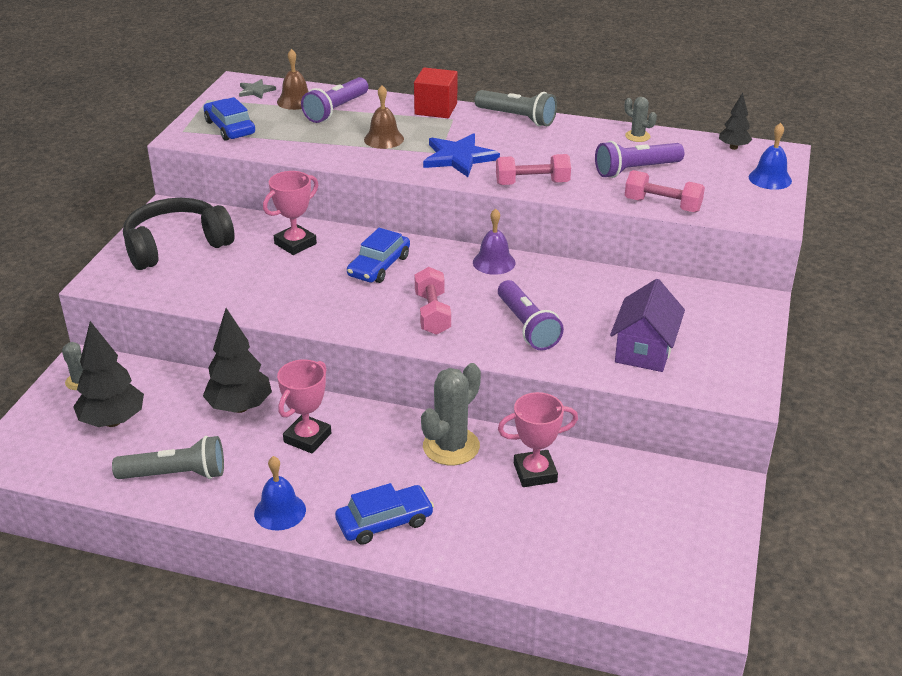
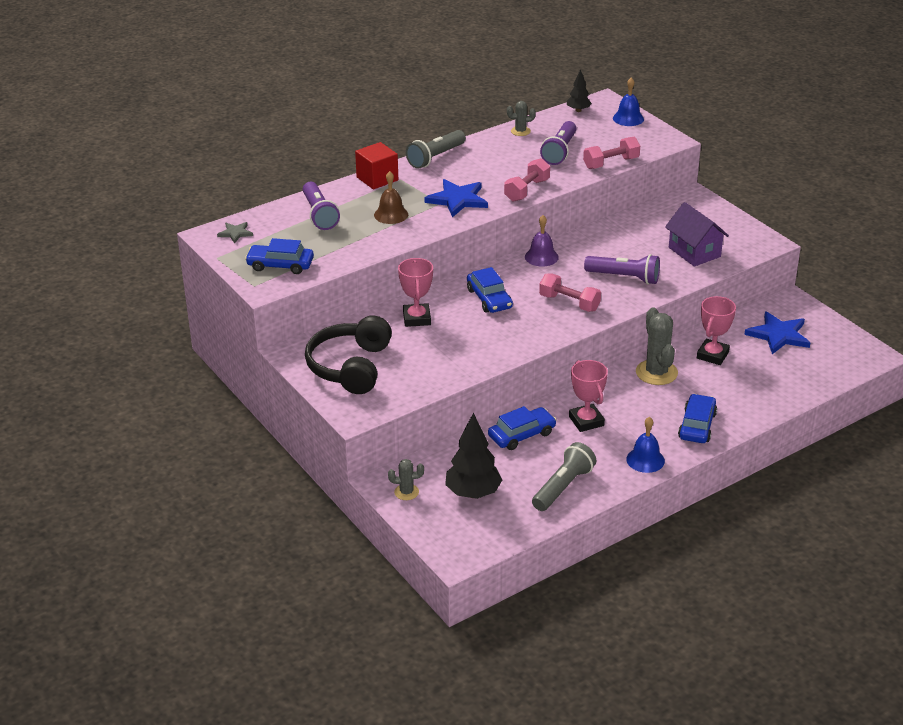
camera: 50 degrees left, 0 degrees up
(240, 407) = (521, 435): black tree -> blue car
(295, 101) = (279, 224): brown bell -> none
(517, 118) = (435, 157): grey flashlight -> grey flashlight turned 150 degrees clockwise
(642, 507) = (778, 335): none -> blue star

